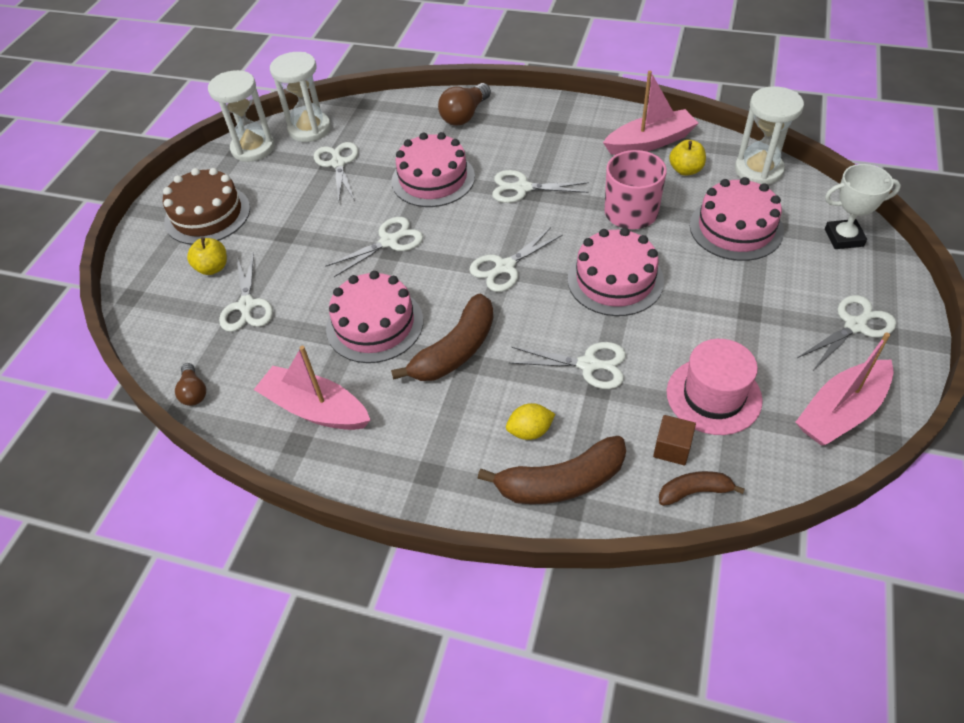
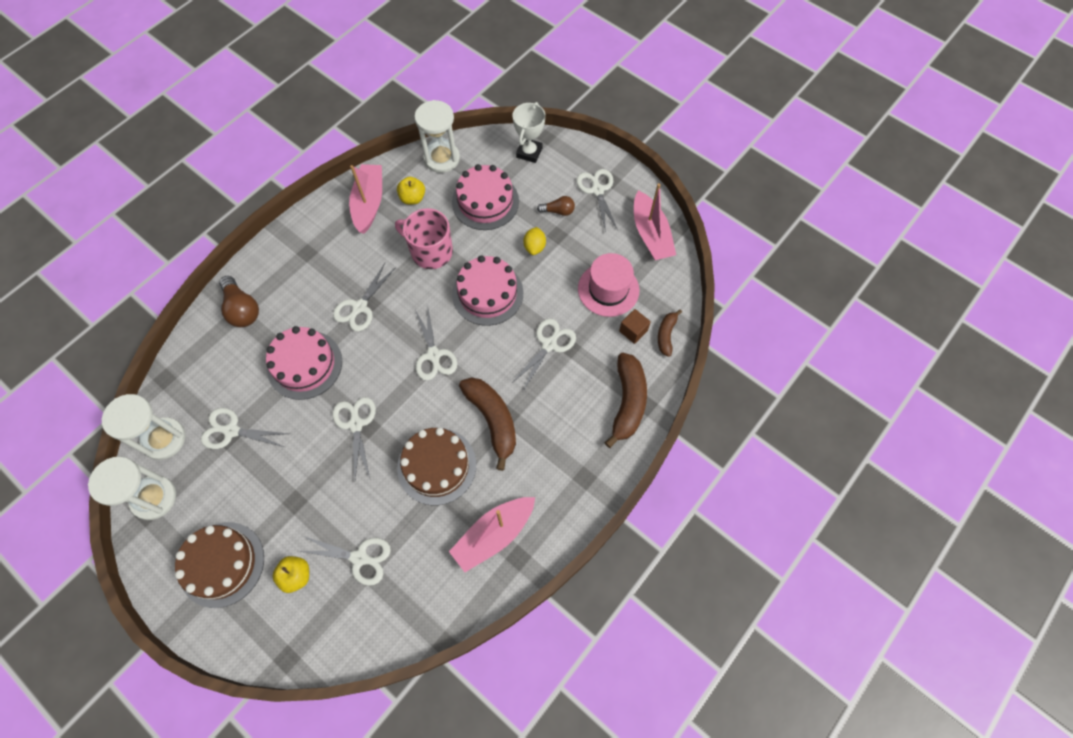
camera: 70 degrees left, 15 degrees up
(194, 392) = (429, 624): brown light bulb -> brown light bulb (558, 211)
(374, 324) = (437, 466): pink cake -> brown cake
(530, 431) = (582, 403): yellow lemon -> yellow lemon (534, 247)

